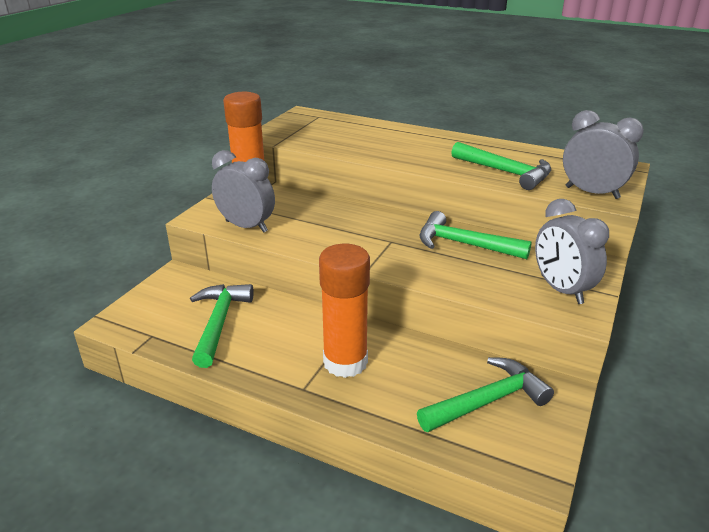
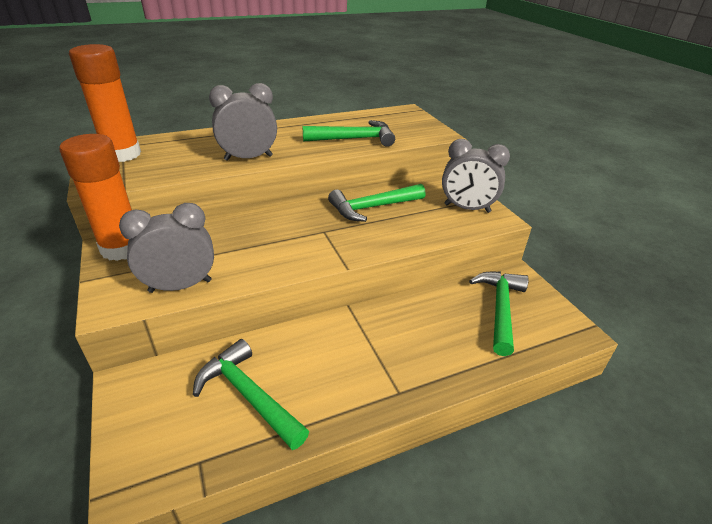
camera: 50 degrees left, 5 degrees up
(345, 362) = (393, 348): orange glue stick -> orange glue stick (122, 154)
(592, 193) = (422, 133): grey clock -> grey clock (248, 158)

